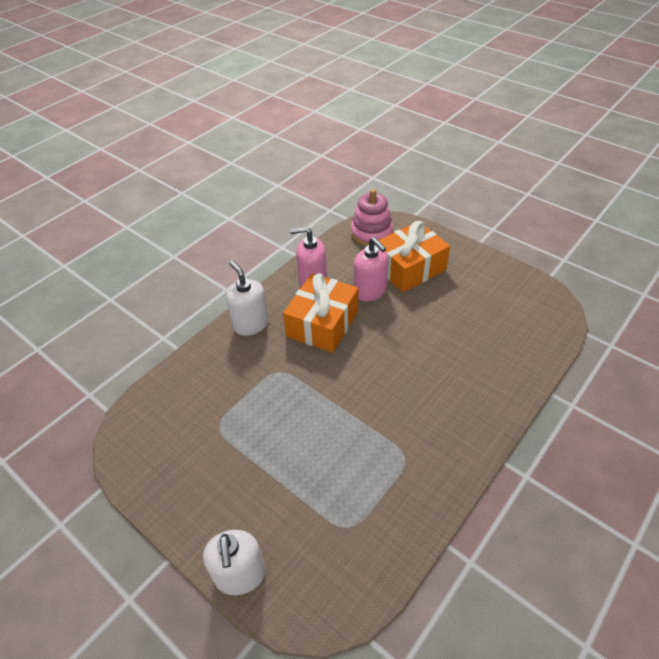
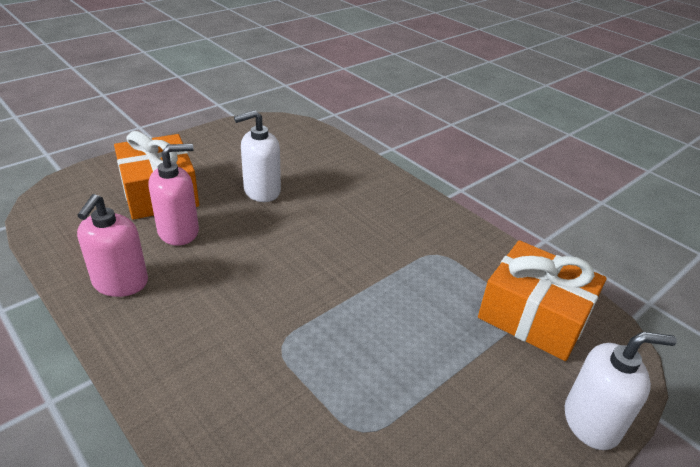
camera: 85 degrees left, 10 degrees down
(251, 324) = (166, 369): white soap dispenser -> white soap dispenser (261, 191)
(322, 324) = (212, 285): orange gift -> orange gift (534, 316)
(371, 233) = (65, 209): pink stacking toy -> none

